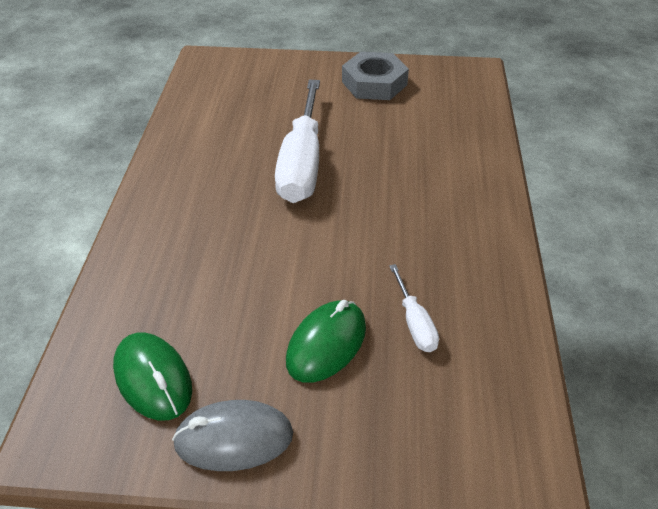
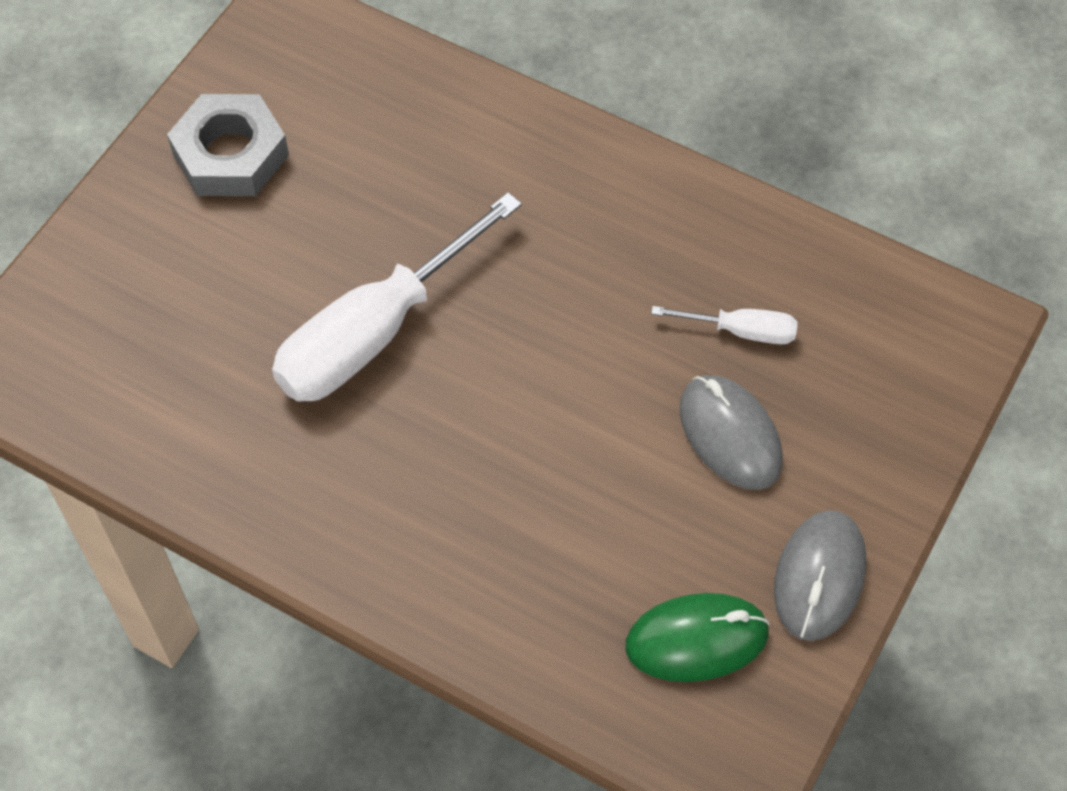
camera: 65 degrees left, 15 degrees up
(302, 163) = (376, 331): white screwdriver -> white screwdriver turned 105 degrees clockwise
(326, 344) = (730, 435): green mouse -> grey mouse

